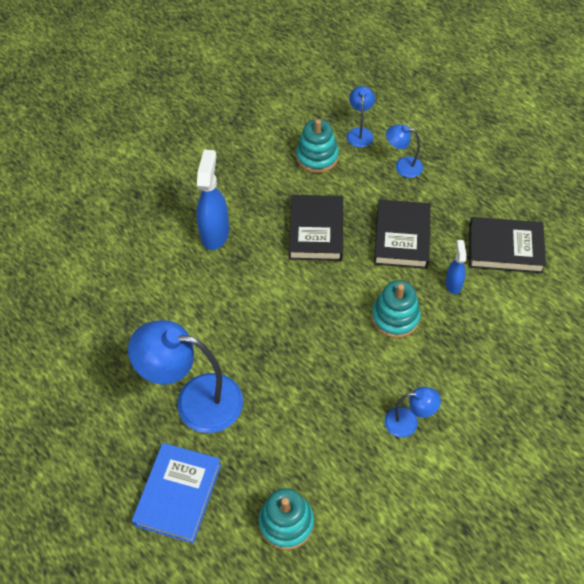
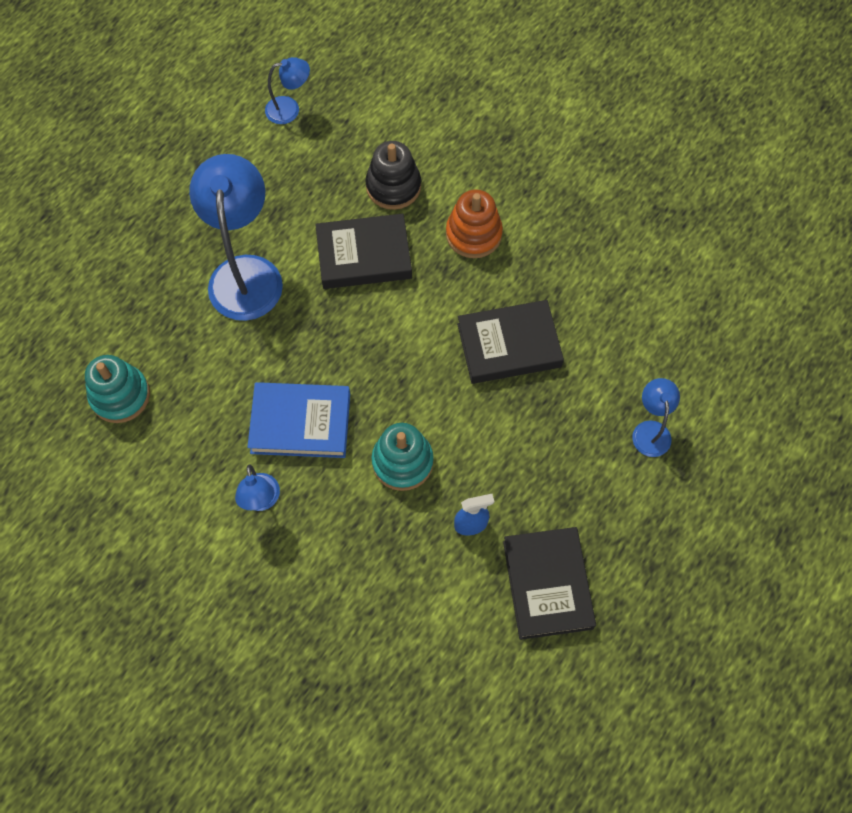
camera: 75 degrees right, 10 degrees up
(151, 277) = (393, 186): none -> black stacking toy
(178, 494) = (135, 285): blue book -> blue book (300, 423)
(215, 233) = (473, 234): blue spray bottle -> orange stacking toy
(317, 157) = (631, 321): turquoise stacking toy -> none
(360, 133) = (692, 365): blue lamp -> blue lamp (290, 109)
(402, 237) = (528, 449): black book -> black book (364, 255)

